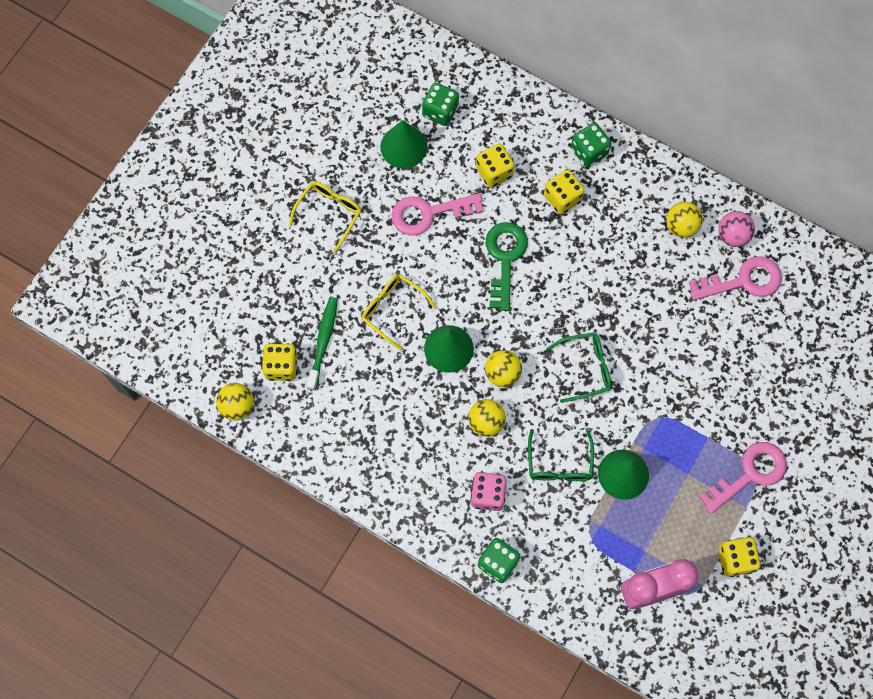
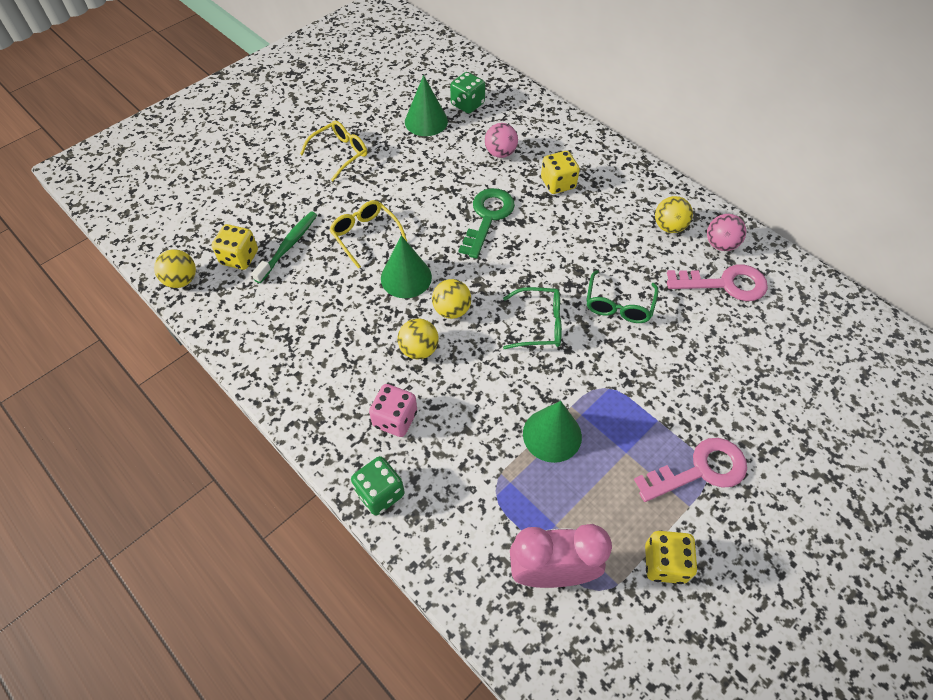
camera: 15 degrees right, 15 degrees down
(428, 213) = (429, 171): pink key -> none
(494, 172) = (500, 153): yellow dice -> pink ball
(559, 464) = (483, 408): green glasses -> green glasses (618, 305)
(589, 151) = (593, 155): green dice -> none

